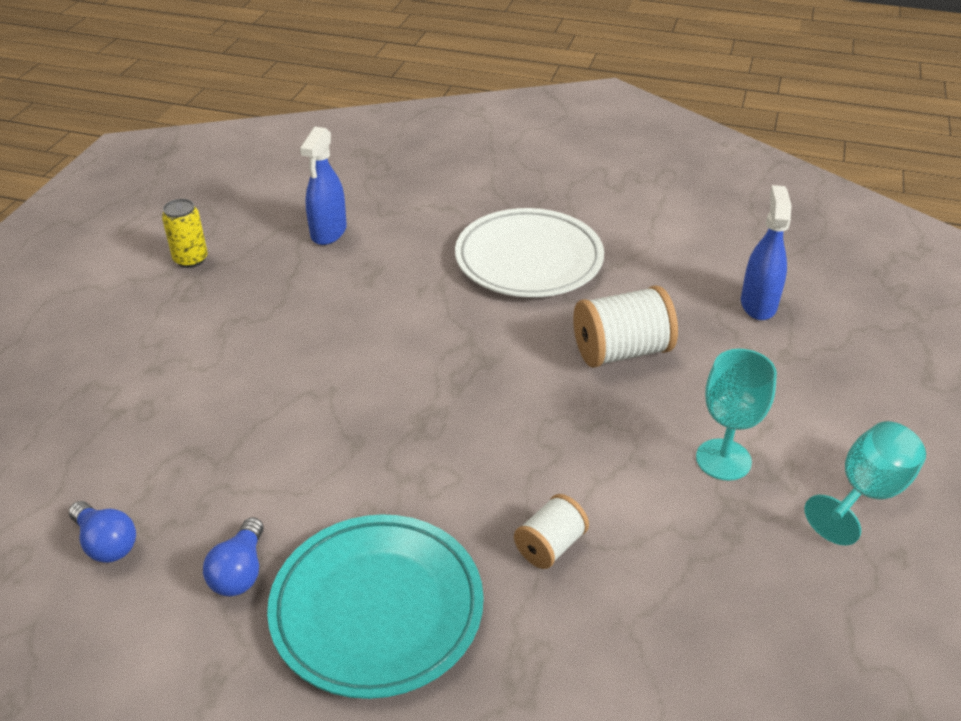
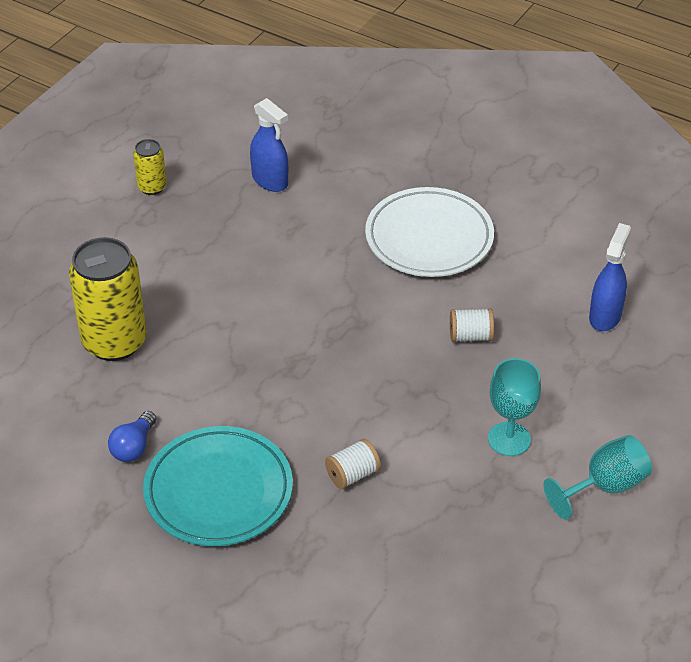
camera: 15 degrees right, 5 degrees up
(106, 543) = (49, 408): blue light bulb -> none
(182, 438) = (114, 342): none -> yellow can
(328, 232) = (270, 181): blue spray bottle -> blue spray bottle turned 75 degrees counterclockwise
(621, 351) = (470, 336): white spool -> white spool, size x0.59

